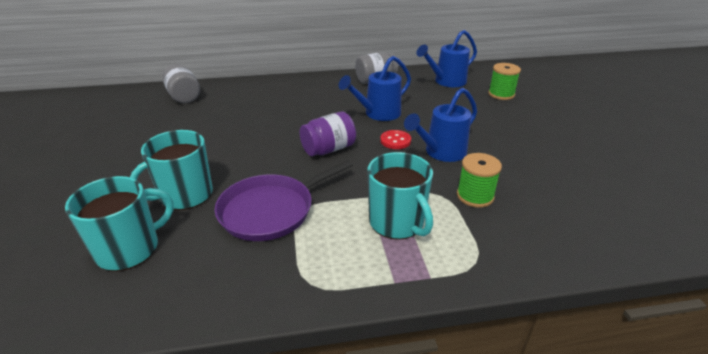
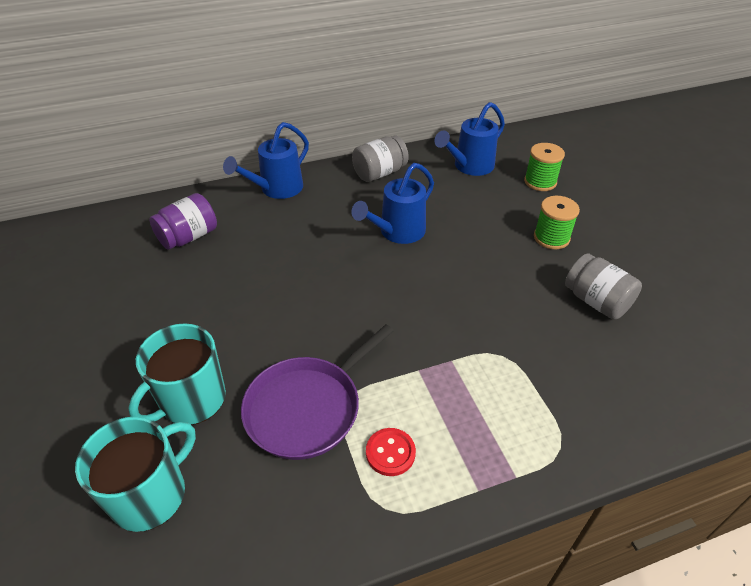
camera: 10 degrees left, 10 degrees up
(184, 96) = (130, 230): grey jar -> grey jar (596, 301)
(328, 149) = (351, 300): purple jar -> purple jar (188, 237)
(395, 141) = (429, 275): red button -> red button (390, 453)
(397, 222) = (461, 404): turquoise mug -> none
(441, 153) = (488, 288): blue watering can -> blue watering can (276, 189)
(475, 196) = (541, 351): green spool -> green spool (551, 238)

